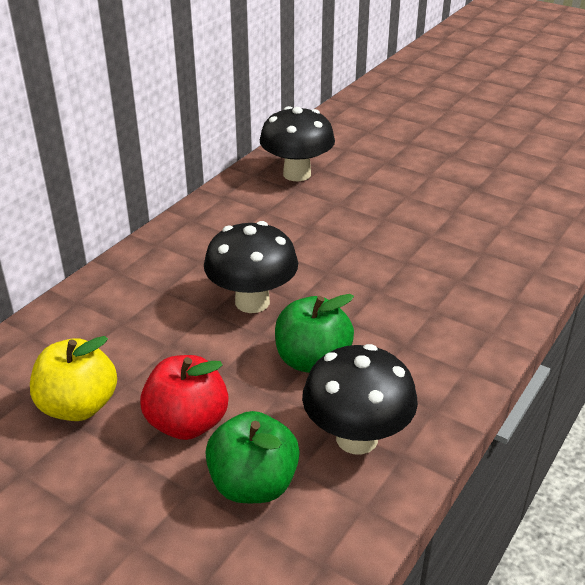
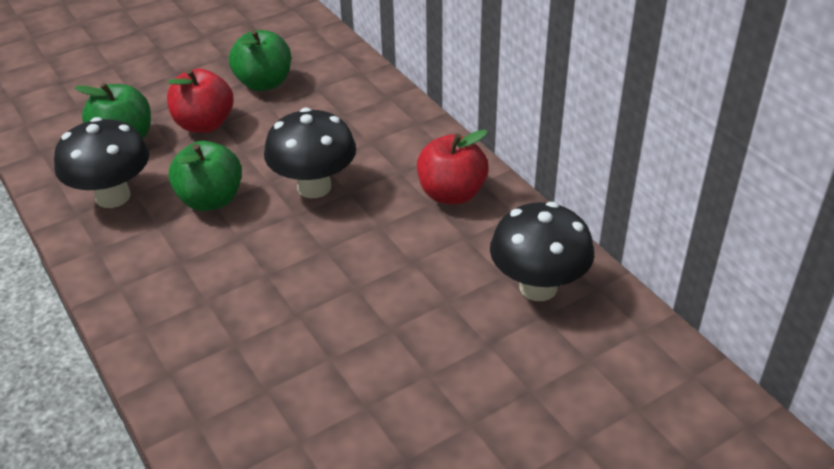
camera: 115 degrees right, 5 degrees up
(78, 406) = (264, 83): yellow apple -> green apple
(217, 228) = (451, 194): none -> red apple

